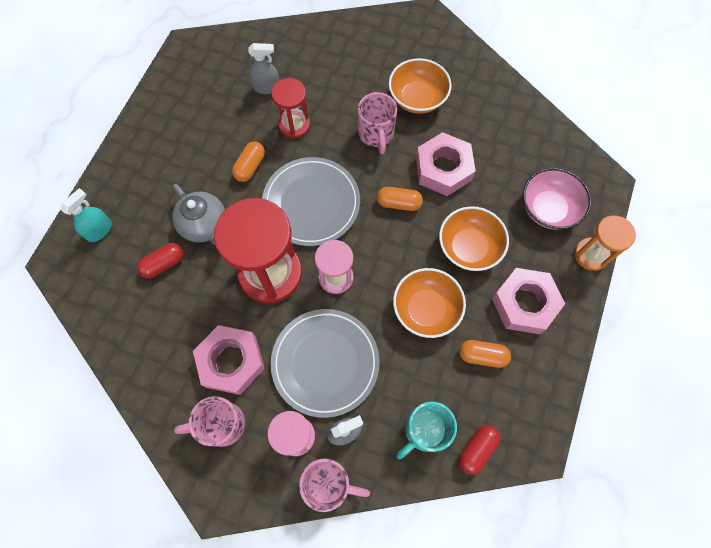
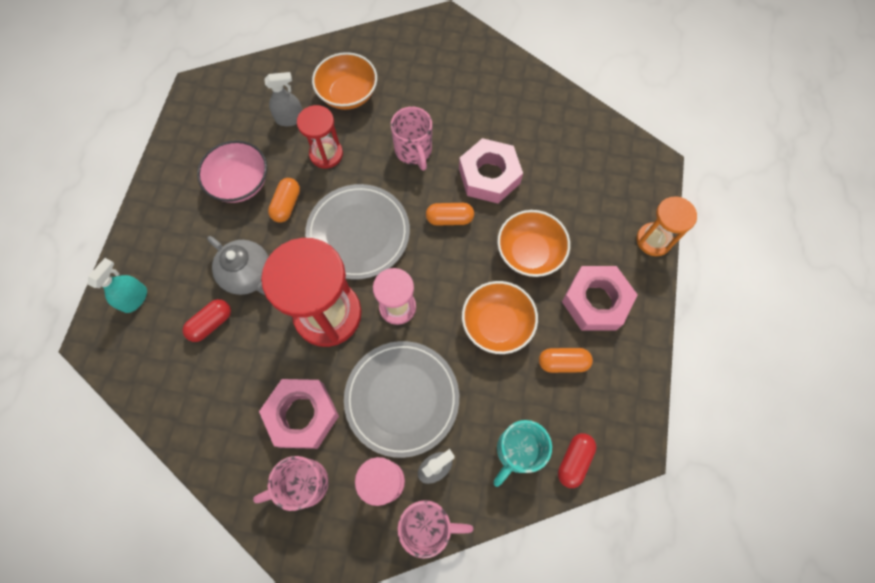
camera: 10 degrees left, 0 degrees up
(417, 98) = (450, 107): orange bowl -> orange bowl (348, 94)
(548, 209) = (602, 200): pink bowl -> pink bowl (240, 183)

